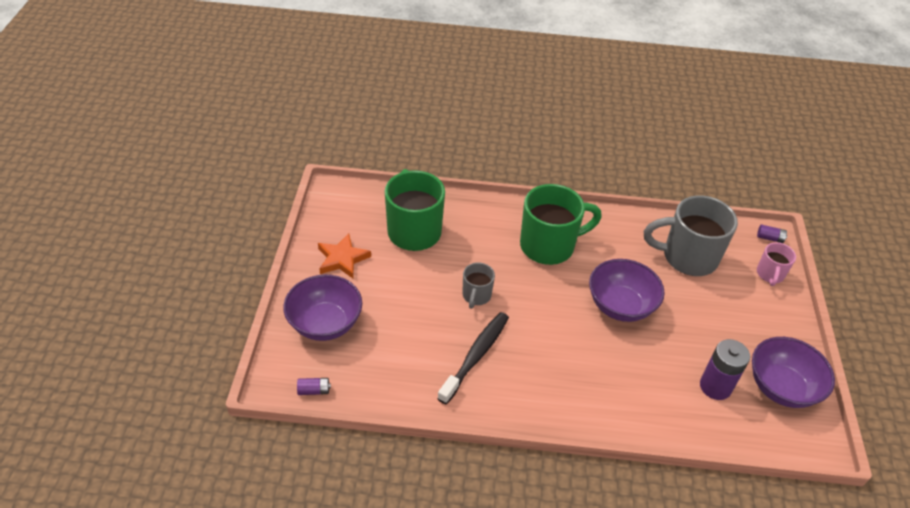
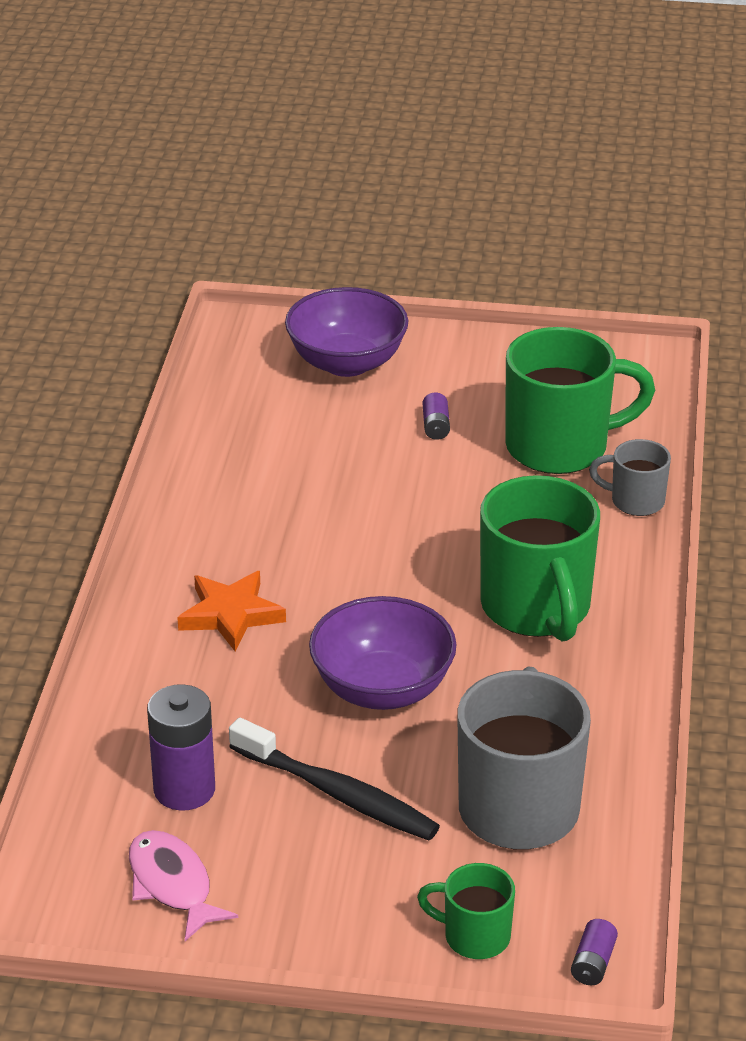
camera: 95 degrees right, 10 degrees down
(314, 390) = (222, 358): purple battery -> purple battery (436, 426)
(342, 259) = (485, 374): orange star -> orange star (230, 614)
(476, 296) = (405, 513): grey mug -> grey mug (635, 501)
(476, 356) = (274, 508): black toothbrush -> black toothbrush (338, 793)
(770, 274) = (474, 936): pink mug -> green mug
(781, 387) = (172, 885): purple bowl -> pink fish

